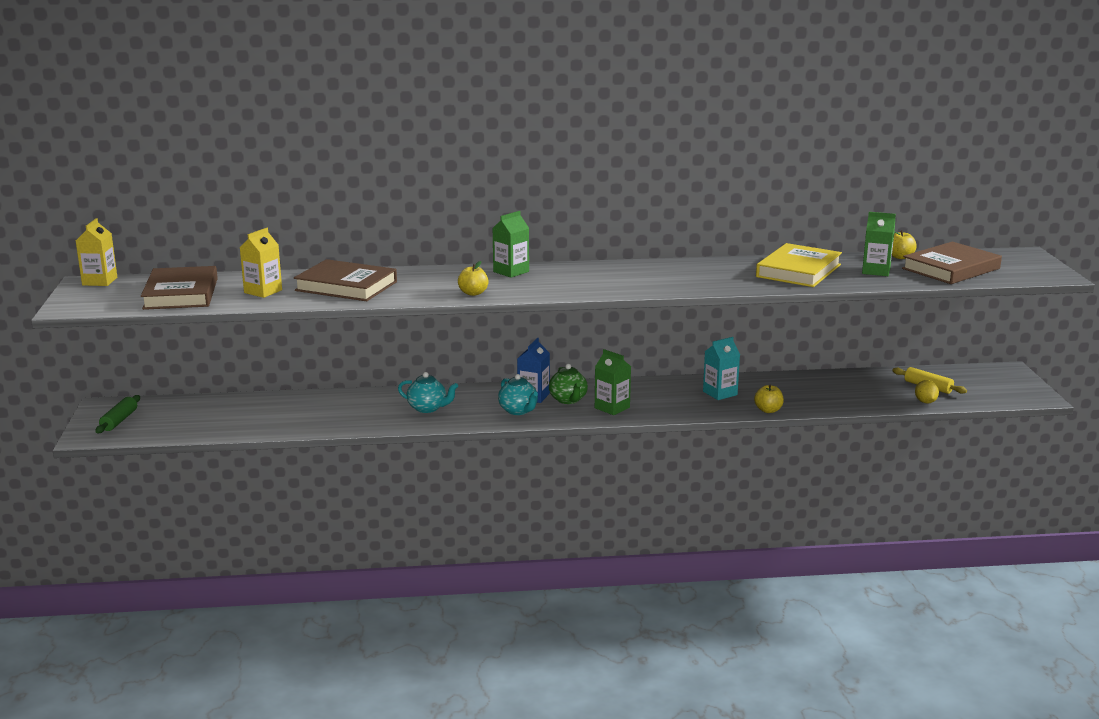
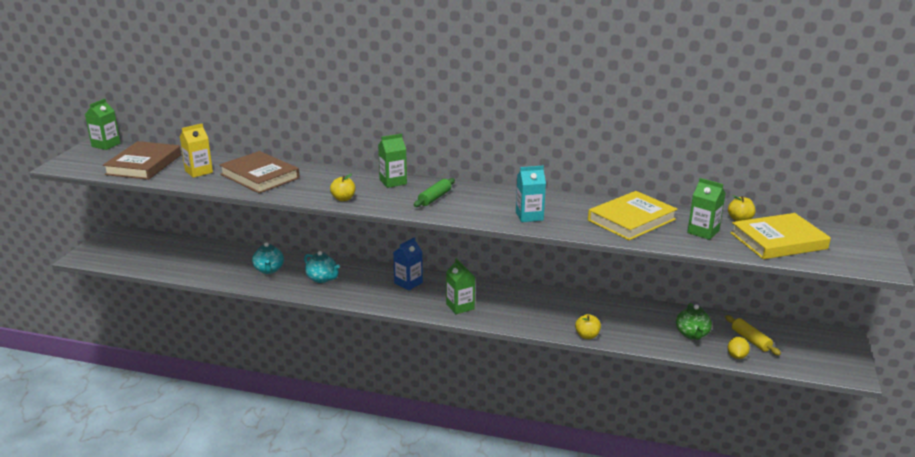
camera: 20 degrees right, 5 degrees up
(100, 281) = (106, 145): yellow carton -> green carton
(119, 421) = (112, 248): green rolling pin -> green rolling pin (434, 198)
(518, 411) = (386, 294): turquoise teapot -> turquoise teapot (269, 270)
(568, 400) = (432, 292): green teapot -> green teapot (692, 334)
(720, 393) = (559, 309): turquoise carton -> turquoise carton (529, 216)
(950, 268) = (778, 241): brown book -> yellow book

